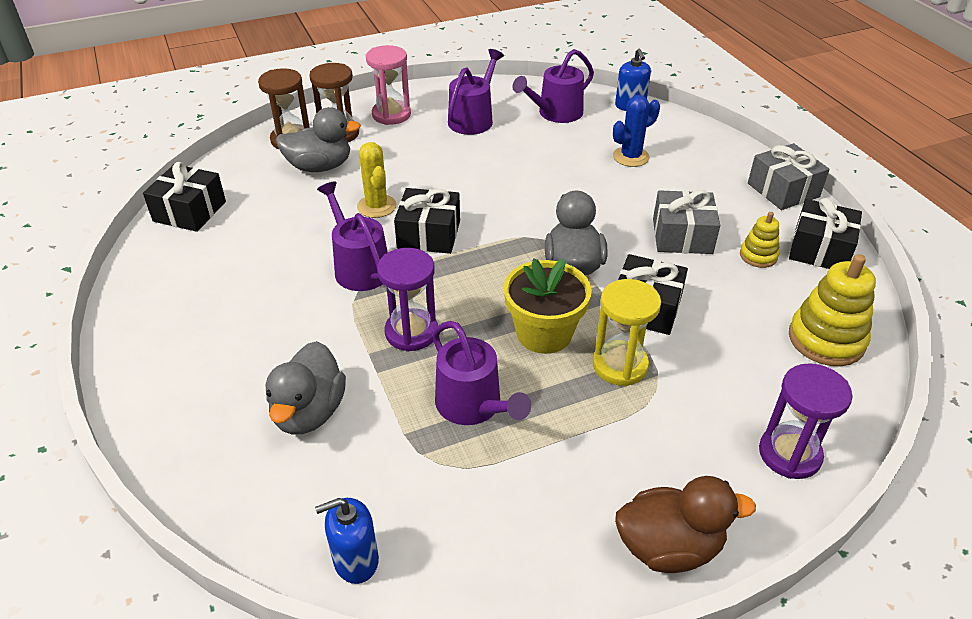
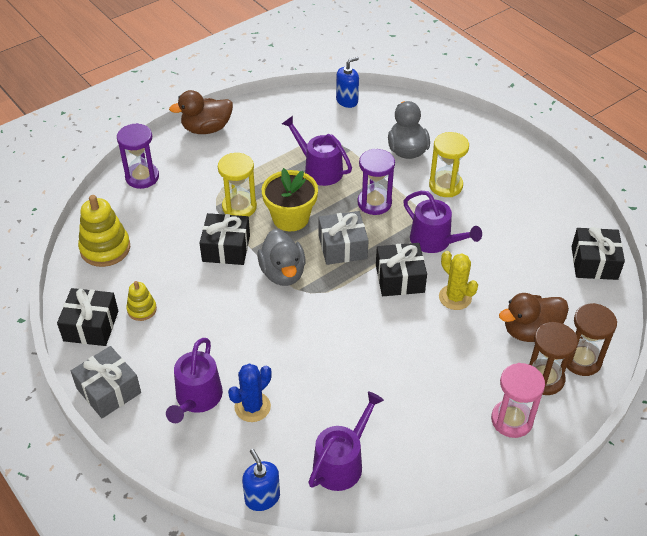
camera: 165 degrees right, 5 degrees up
(290, 338) = (445, 186): none -> yellow hourglass
(320, 167) = (530, 331): grey duck -> brown duck
(473, 119) = (425, 431): purple watering can -> purple watering can (197, 398)
(682, 236) = (201, 317): grey gift -> grey gift (342, 247)

